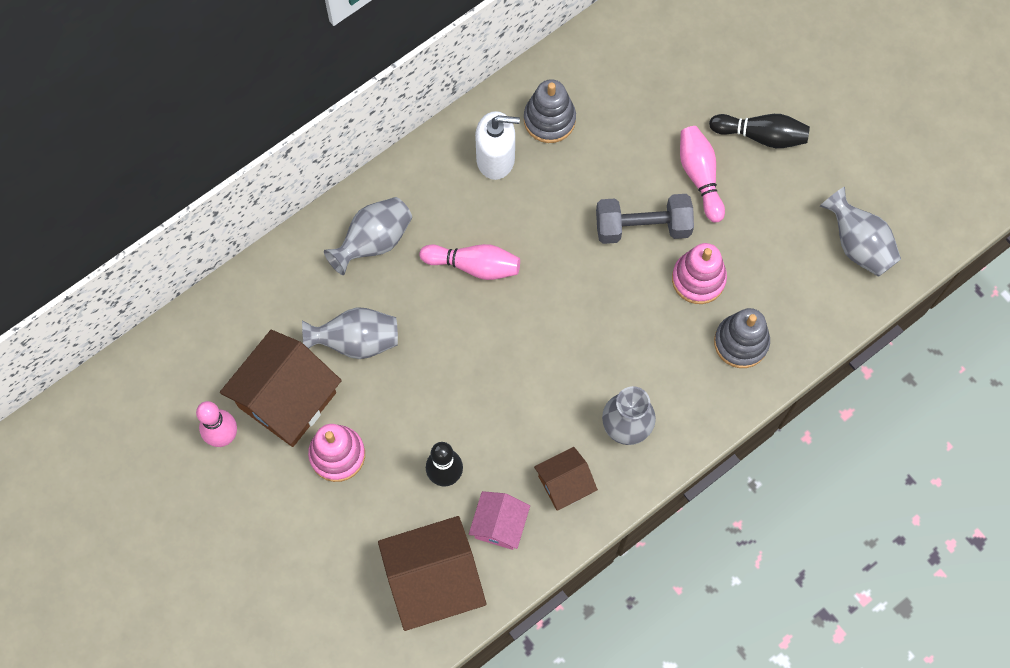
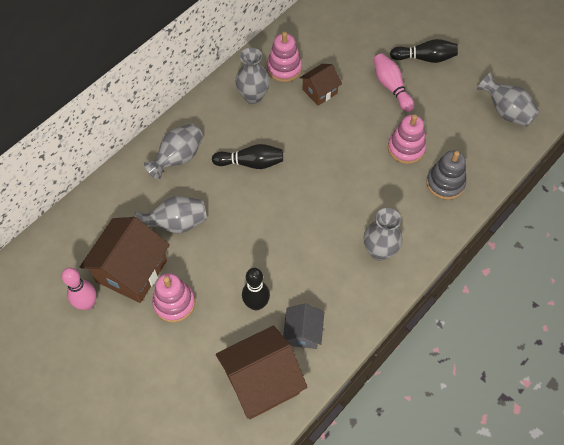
camera: 10 degrees left, 10 degrees down
(474, 265) = (251, 163): pink bowling pin -> black bowling pin
(496, 159) = (253, 96): white soap dispenser -> grey vase
(499, 525) = (303, 333): pink house -> grey house
(549, 120) = (284, 68): grey stacking toy -> pink stacking toy
(564, 484) = (344, 296): brown house -> brown house (319, 91)
(642, 226) = (360, 122): grey dumbbell -> none

